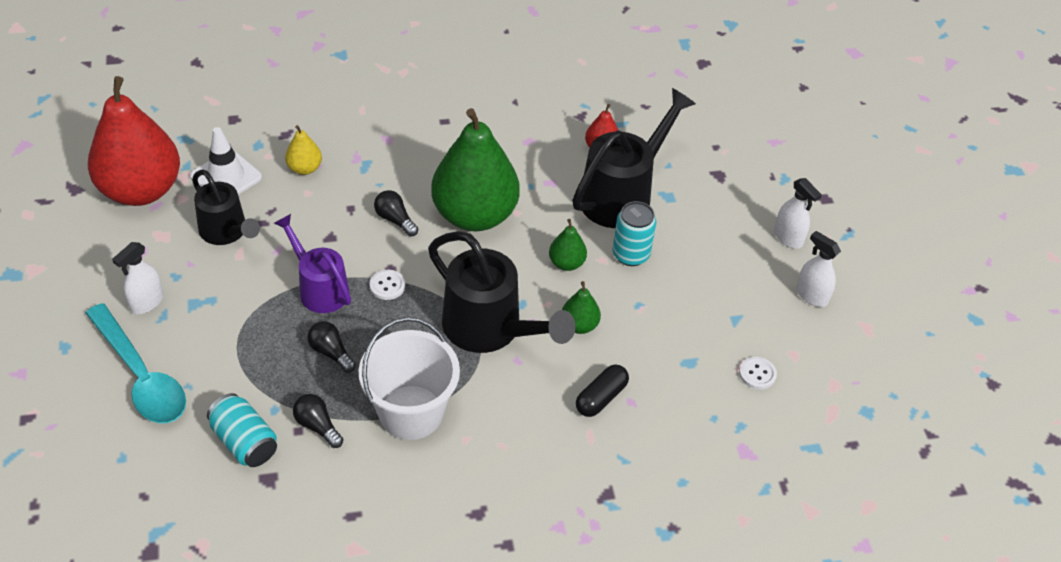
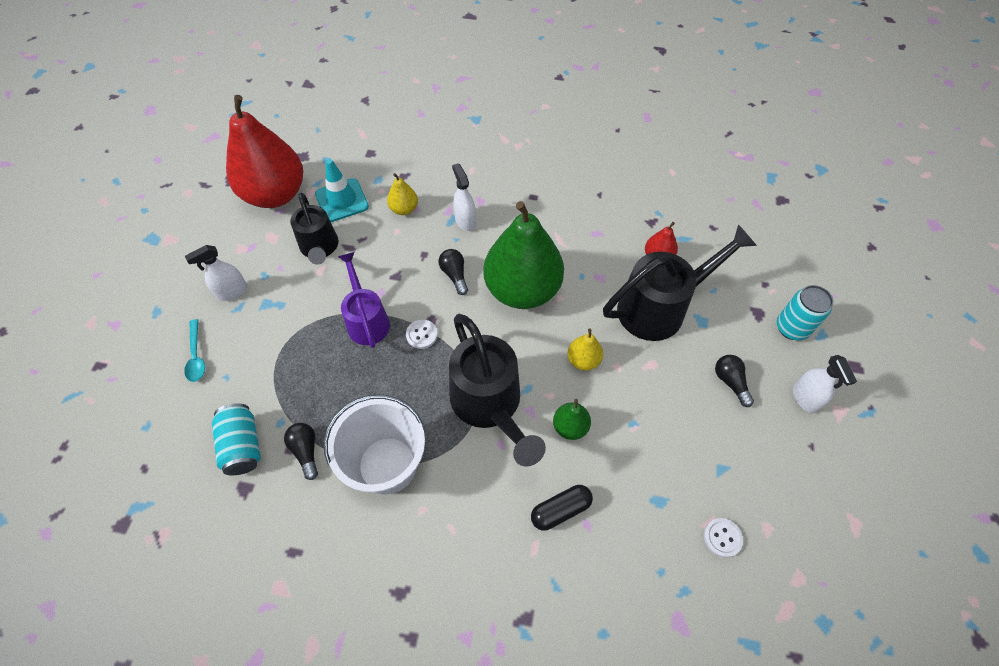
camera: 25 degrees right, 10 degrees up
(141, 376) = (196, 356): turquoise spoon -> turquoise spoon, size x0.50
(226, 177) = (342, 200): white traffic cone -> turquoise traffic cone
(331, 352) = (349, 383): black light bulb -> black light bulb (730, 382)
(566, 263) = (583, 360): green pear -> yellow pear
(630, 254) = (645, 369): turquoise can -> turquoise can (791, 328)
(811, 296) = (808, 468): white spray bottle -> white spray bottle (465, 221)

